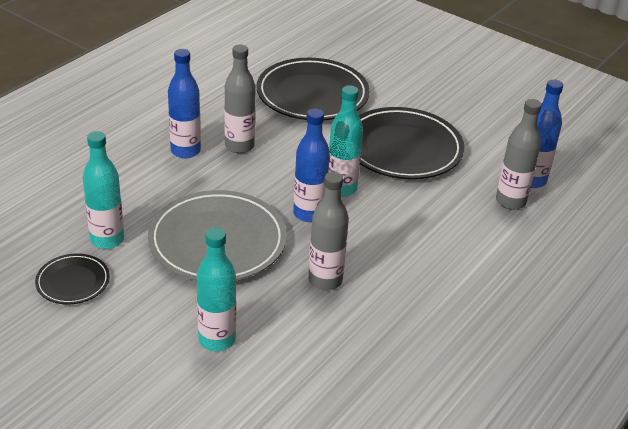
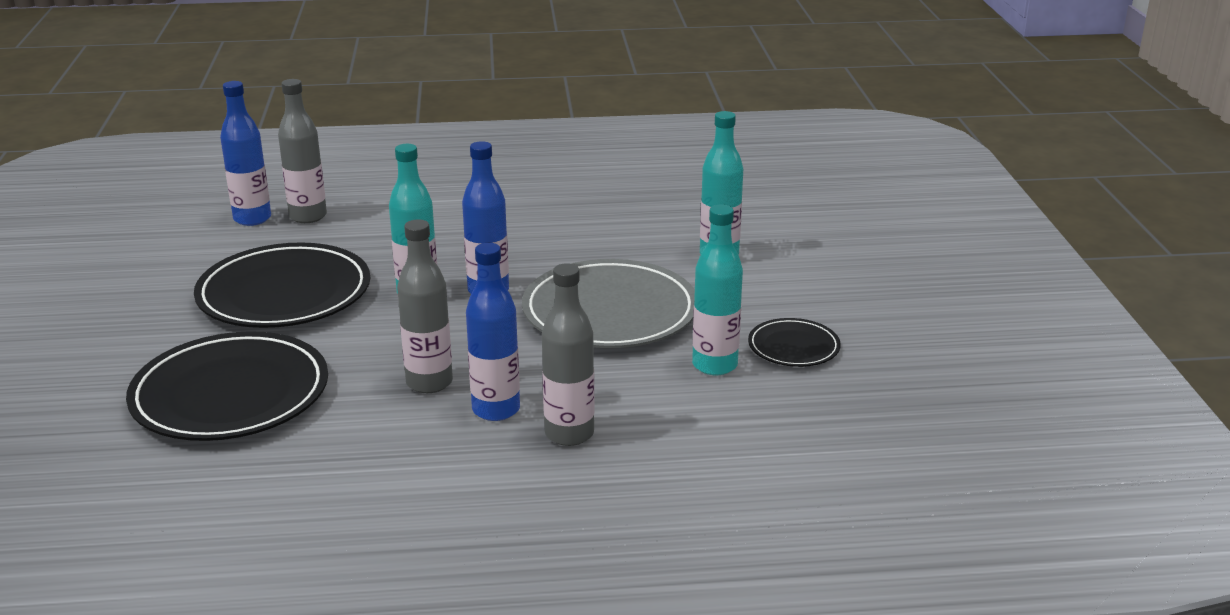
camera: 130 degrees left, 10 degrees down
(325, 280) = (569, 246): grey bottle -> grey bottle (569, 434)

